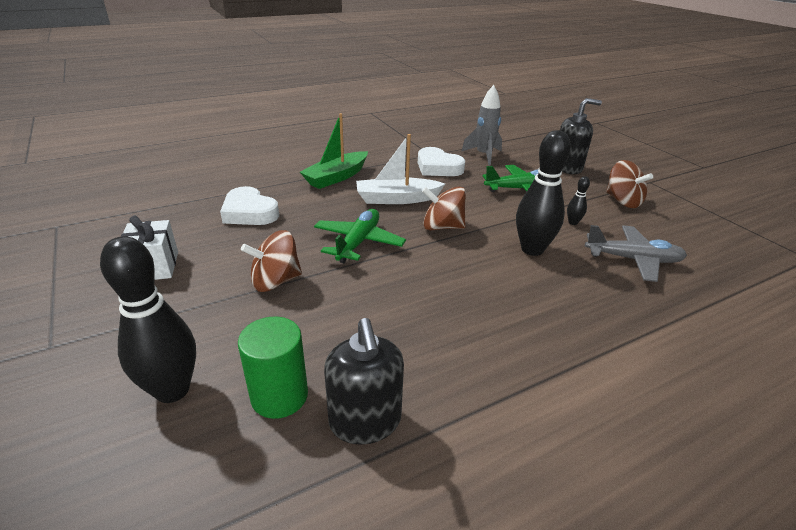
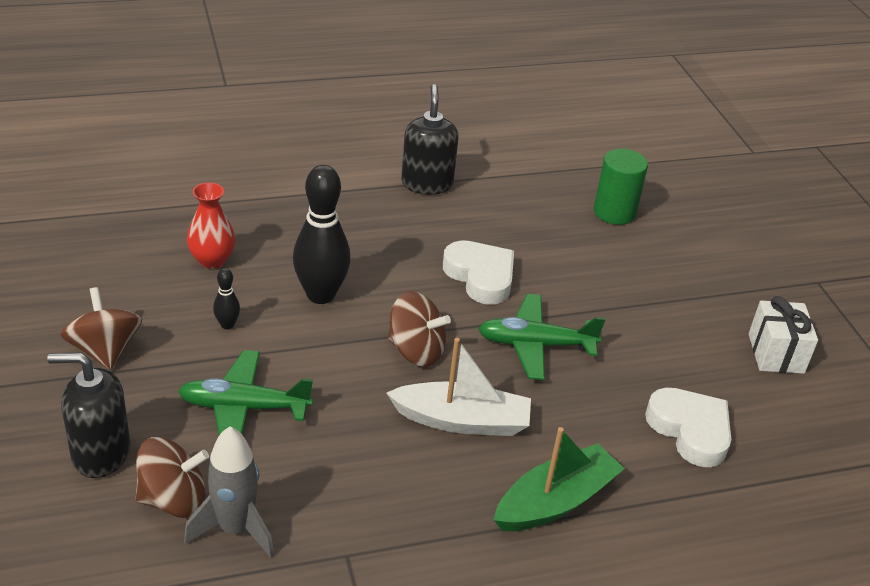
camera: 170 degrees left, 5 degrees up
(172, 390) = (696, 230): black bowling pin -> none
(275, 281) = (632, 309): brown spinning top -> brown spinning top (173, 499)
(358, 242) = (535, 345): green plane -> green plane turned 60 degrees clockwise
(365, 421) = (552, 187): black soap dispenser -> black soap dispenser (427, 183)
(438, 167) = (354, 500): white heart -> white heart (480, 276)
(632, 259) = (212, 260): grey plane -> red vase

